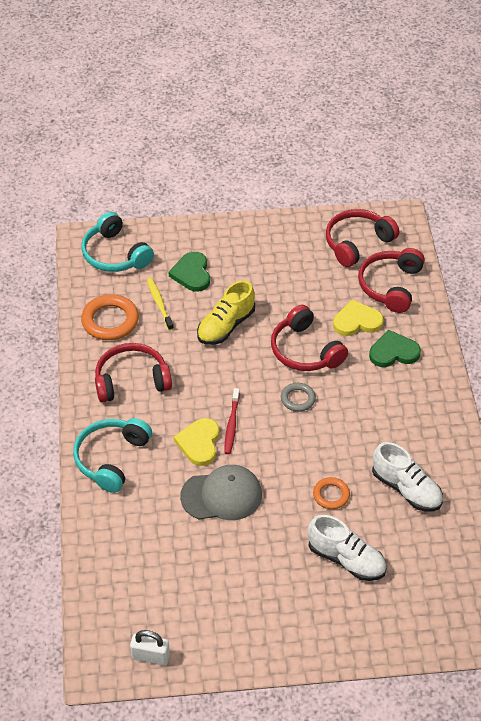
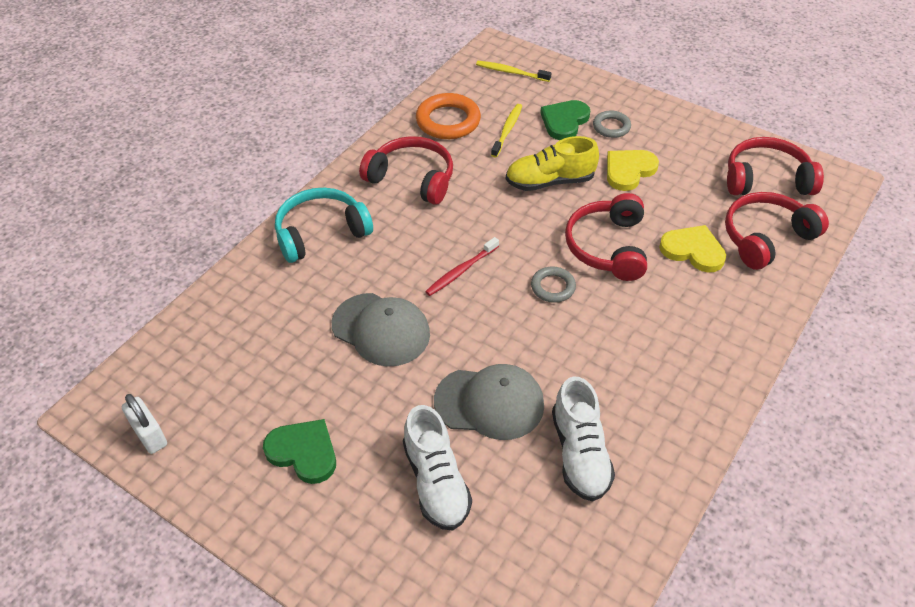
camera: 40 degrees right, 0 degrees up
(115, 254) = (511, 72): turquoise headphones -> yellow toothbrush
(199, 443) = (413, 268): yellow heart -> yellow heart (629, 171)
(227, 260) = (611, 127): none -> grey ring
(331, 495) = (489, 403): orange ring -> grey cap
(393, 352) = (705, 303): green heart -> green heart (303, 452)

